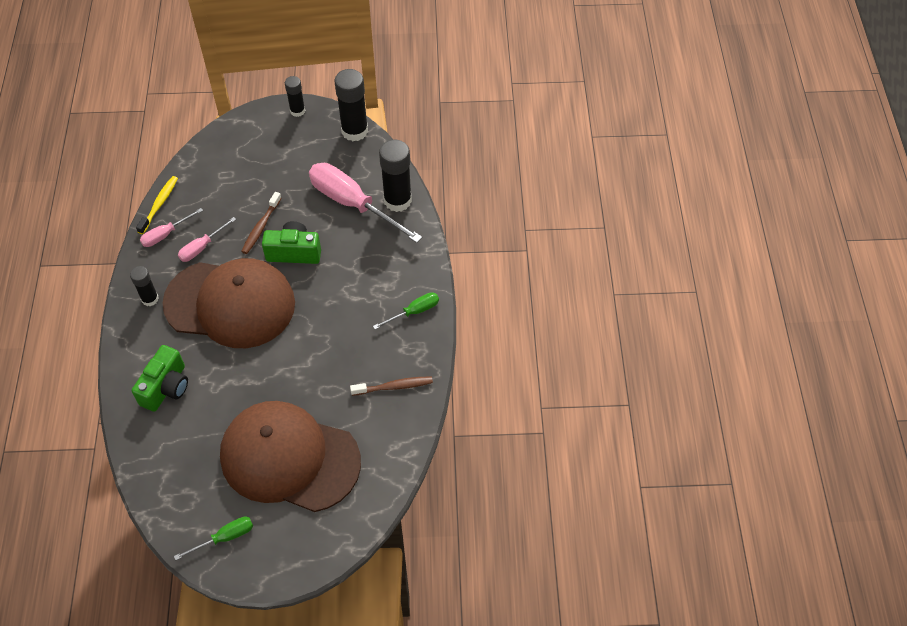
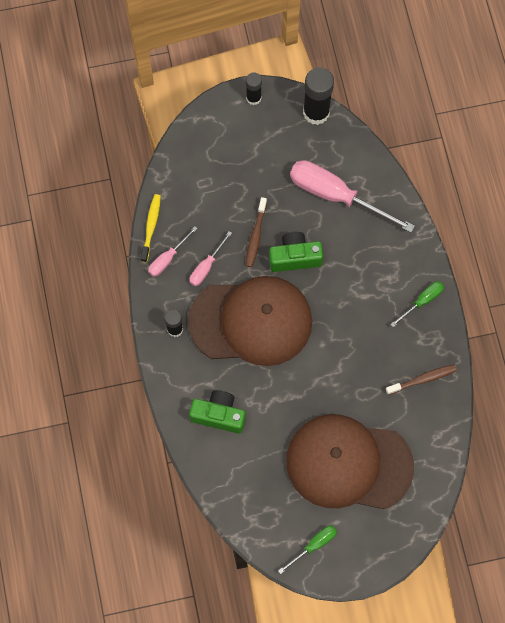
camera: 10 degrees left, 15 degrees up
(166, 387) = (219, 415): green camera -> green camera turned 90 degrees counterclockwise
(397, 200) = (377, 185): black glue stick -> none

